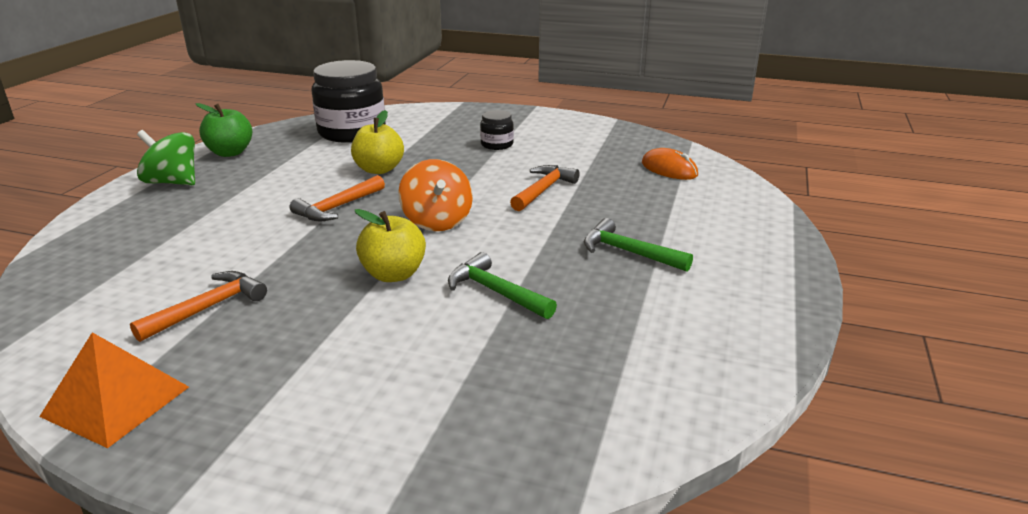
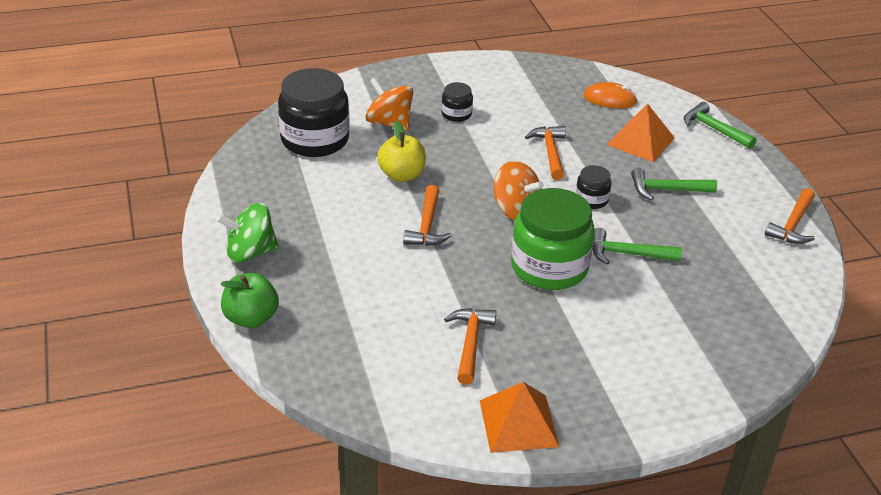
camera: 35 degrees left, 10 degrees up
(230, 152) = (244, 202): green apple -> green apple (251, 318)
(393, 274) = (549, 267): yellow apple -> green jar
(429, 137) = (389, 123): none -> orange spinning top
(529, 235) = (591, 199): none -> black jar
(657, 206) = (640, 141): none -> orange pyramid
(758, 335) = (792, 224): none -> orange hammer
(764, 219) = (714, 129): none -> green hammer

